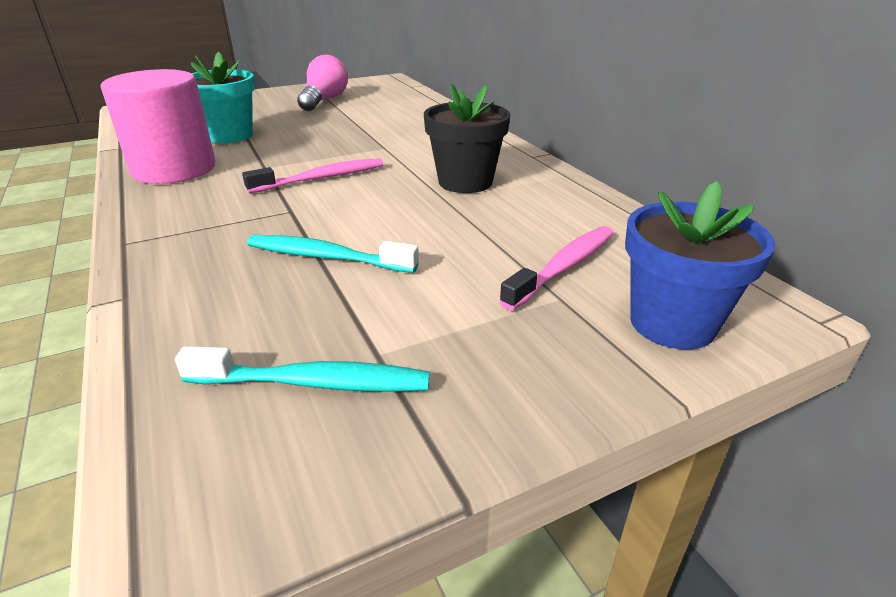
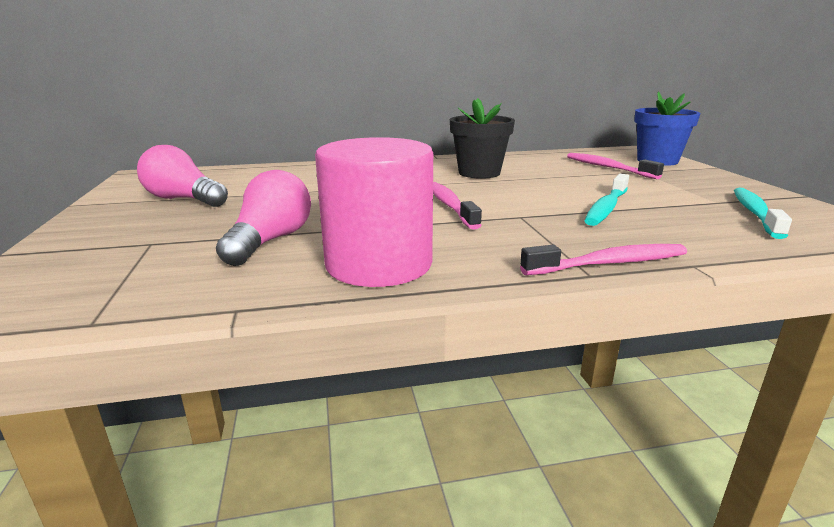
camera: 75 degrees left, 10 degrees down
(144, 252) = (609, 263): none -> pink toothbrush
(229, 136) = (270, 241): turquoise flower pot -> pink light bulb

